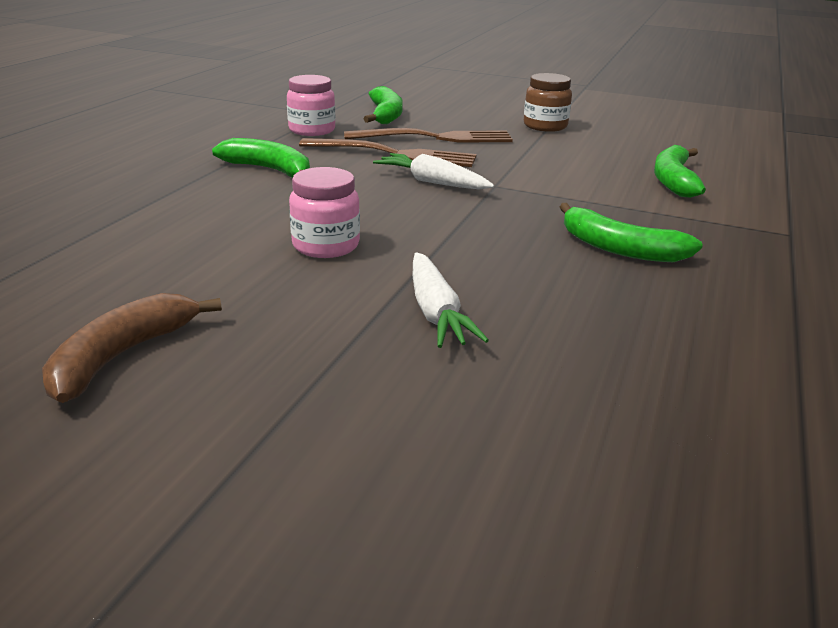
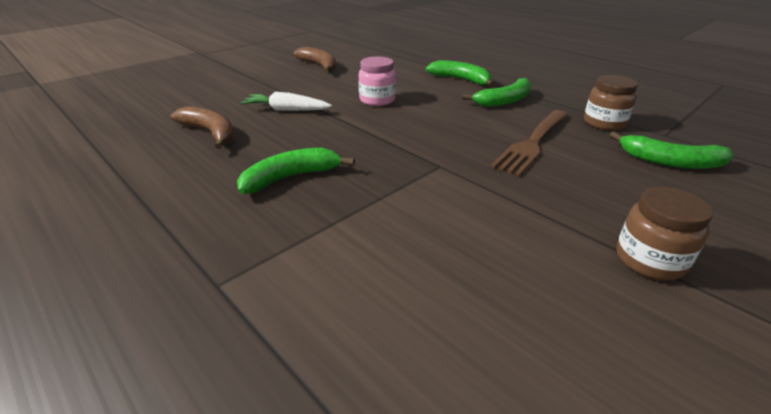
camera: 115 degrees right, 5 degrees up
(312, 130) = (604, 123): pink jar -> brown jar
(432, 182) = (459, 143): white carrot -> none
(435, 138) = (584, 170): brown fork -> none
(598, 351) = (211, 133): none -> brown banana
(673, 180) = (400, 278): green banana -> green banana (461, 80)

